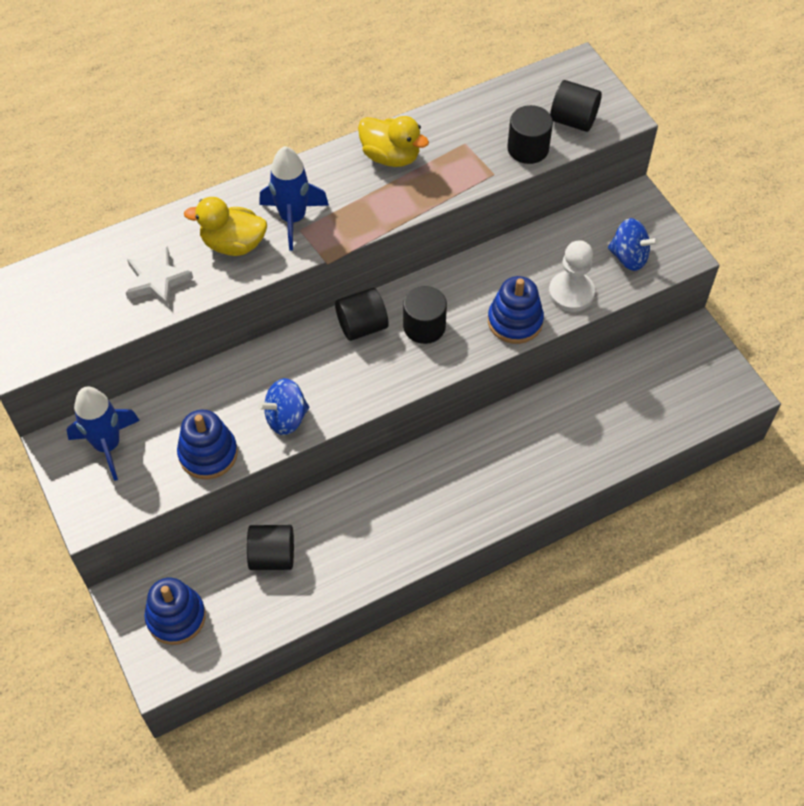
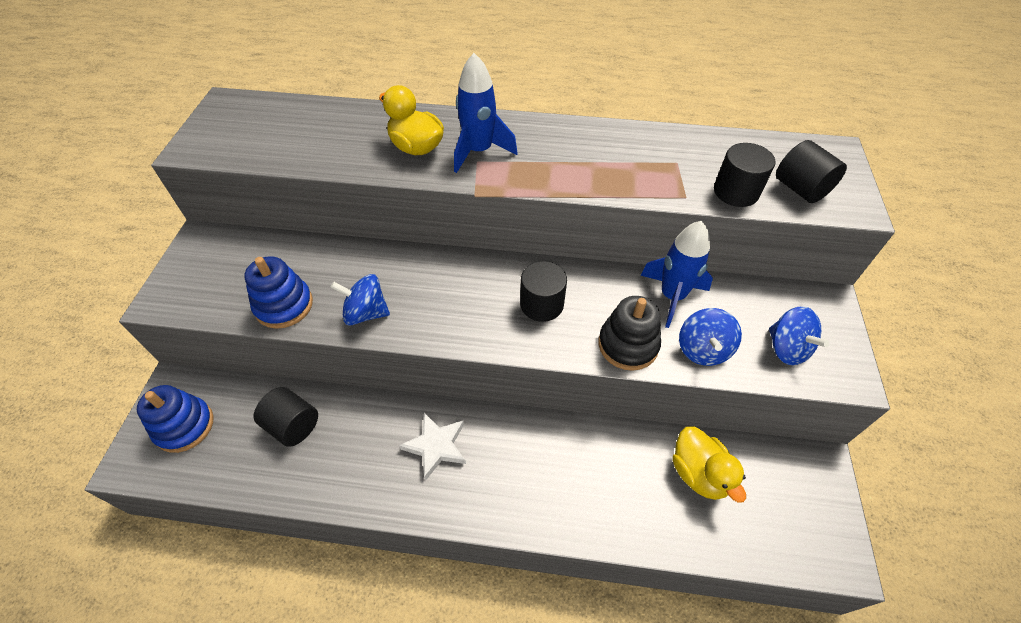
camera: 35 degrees right, 5 degrees down
(108, 445) = (228, 257): blue rocket -> blue rocket (672, 296)
(157, 280) = (337, 144): white star -> white star (436, 446)
(362, 326) = (490, 275): black cylinder -> none
(391, 156) = (601, 144): yellow duck -> yellow duck (699, 473)
(515, 321) = (628, 345): blue stacking toy -> black stacking toy
(571, 293) = (703, 349): white pawn -> blue spinning top

